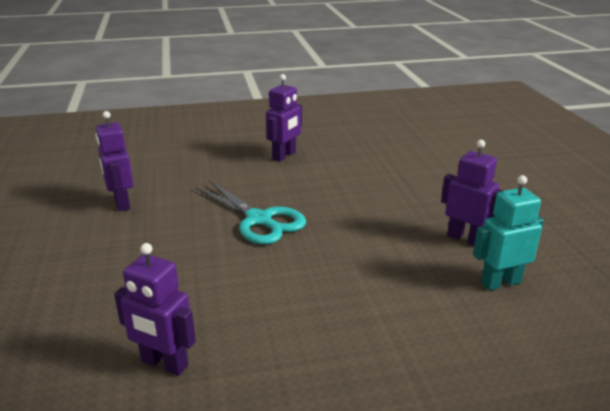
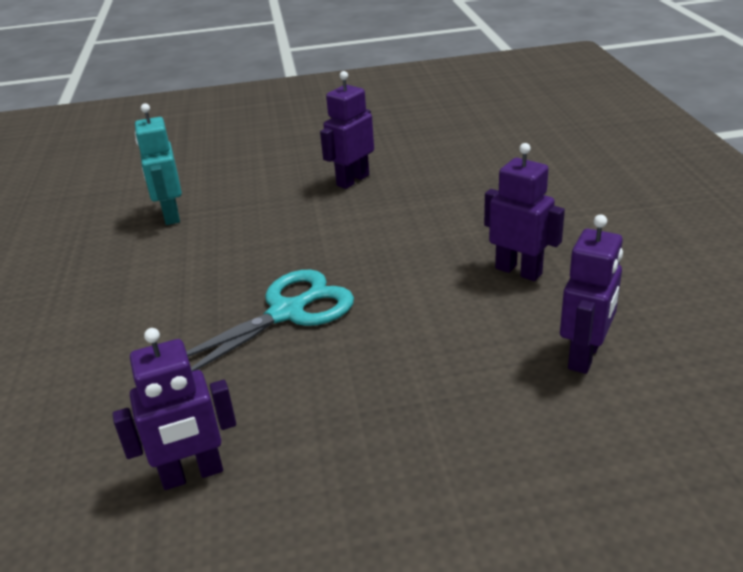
camera: 85 degrees left, 5 degrees up
(284, 156) = (90, 301): purple robot -> purple robot (518, 271)
(500, 282) = (427, 170): turquoise robot -> turquoise robot (171, 215)

